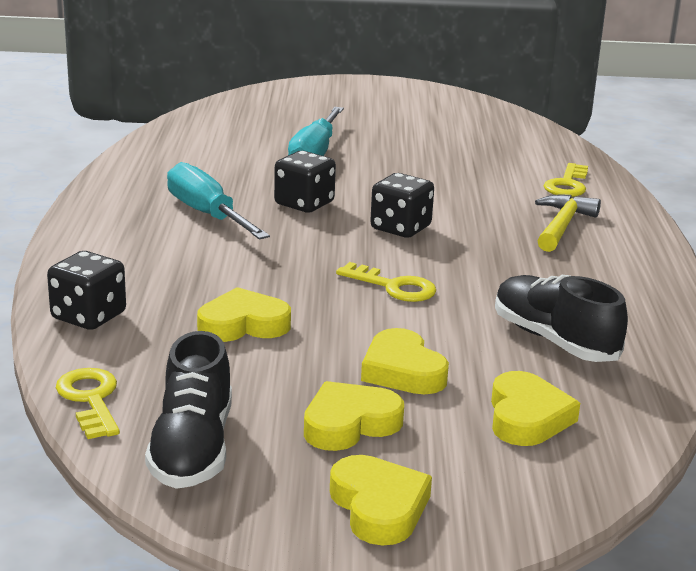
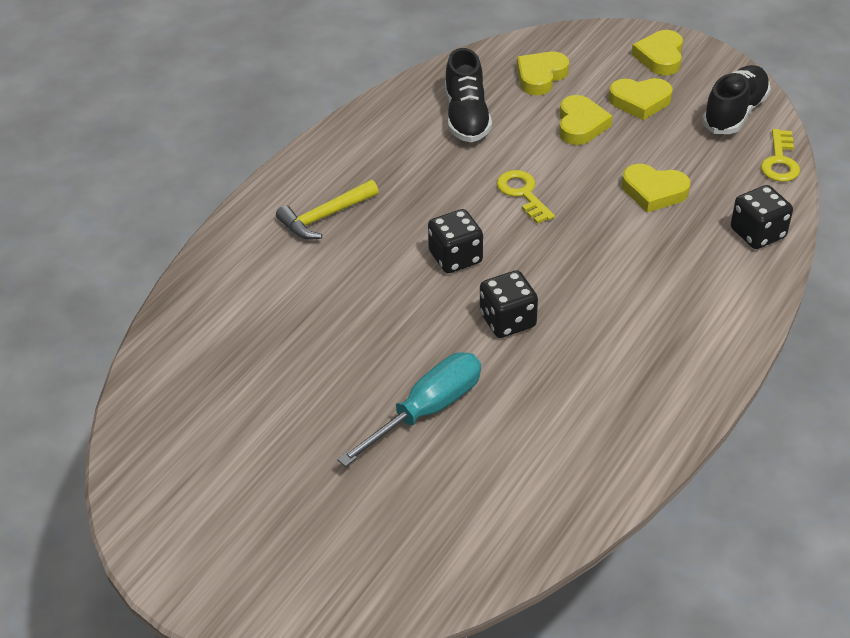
camera: 145 degrees left, 20 degrees up
(207, 215) = (605, 332): turquoise screwdriver -> none
(567, 185) = (248, 269): yellow key -> none

